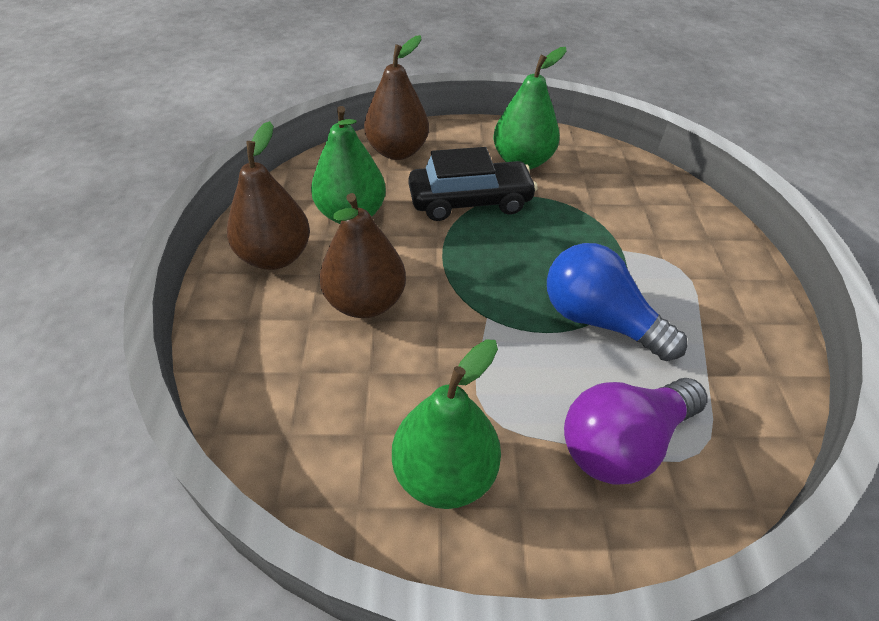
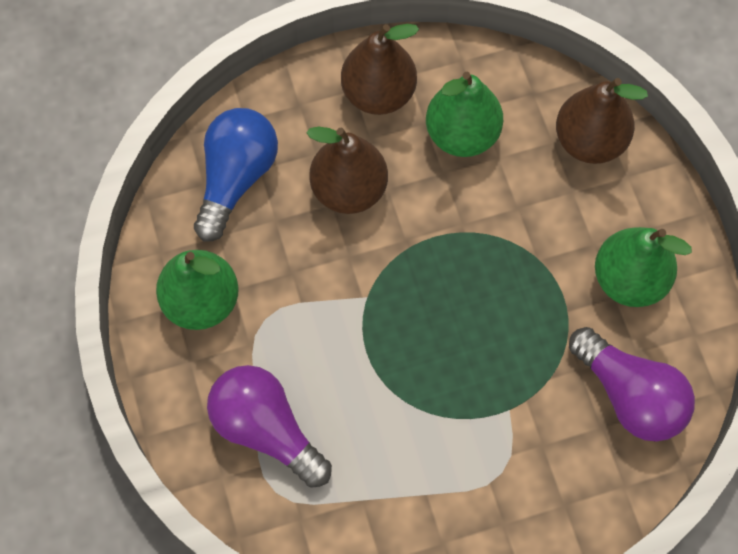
camera: 75 degrees right, 20 degrees up
(470, 201) = (529, 241): black car -> none
(598, 320) = (396, 396): blue light bulb -> blue light bulb (236, 178)
(618, 183) = (630, 395): none -> purple light bulb

